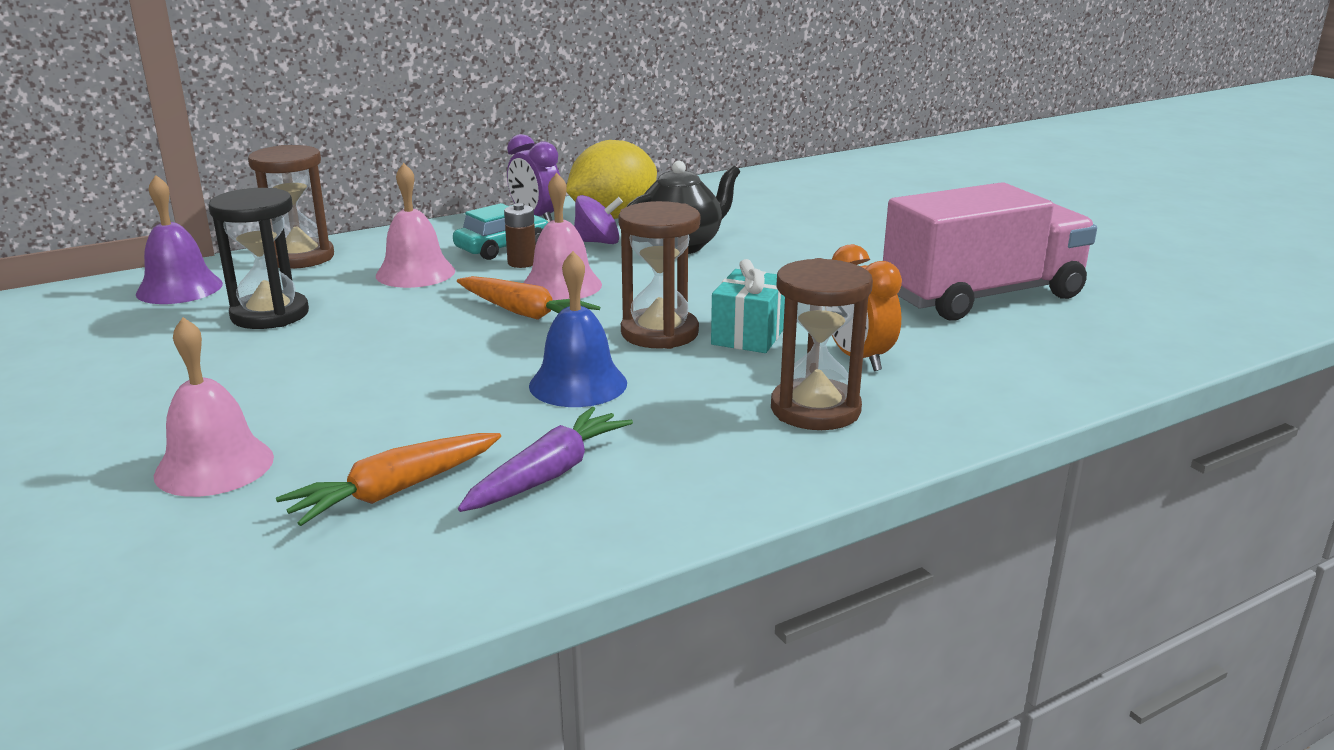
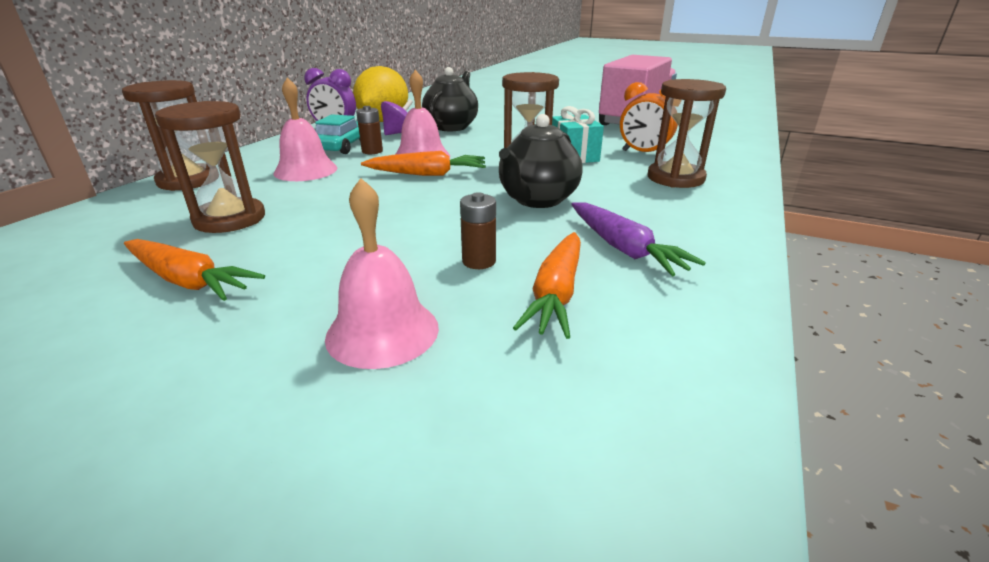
camera: 35 degrees left, 5 degrees up
(161, 368) = (189, 281): none -> orange carrot
(179, 288) = (101, 223): purple bell -> none
(270, 315) = (230, 219): black hourglass -> brown hourglass
(390, 433) = (479, 261): none -> brown battery
(549, 474) = (624, 249): purple carrot -> purple carrot turned 150 degrees clockwise
(578, 384) = (537, 200): blue bell -> black teapot

